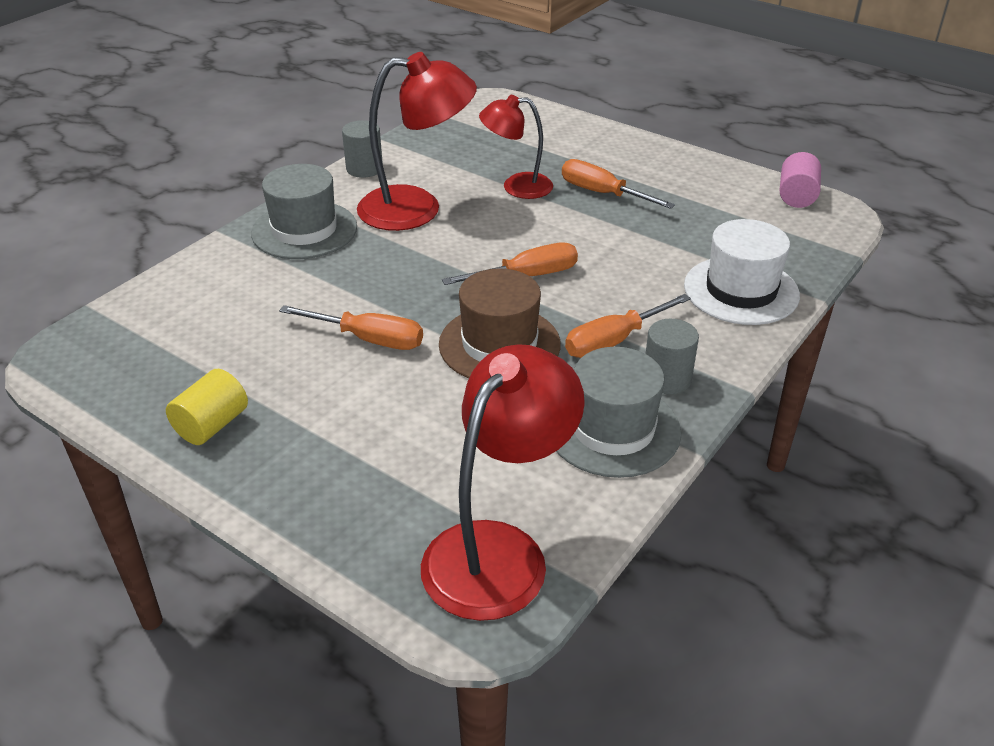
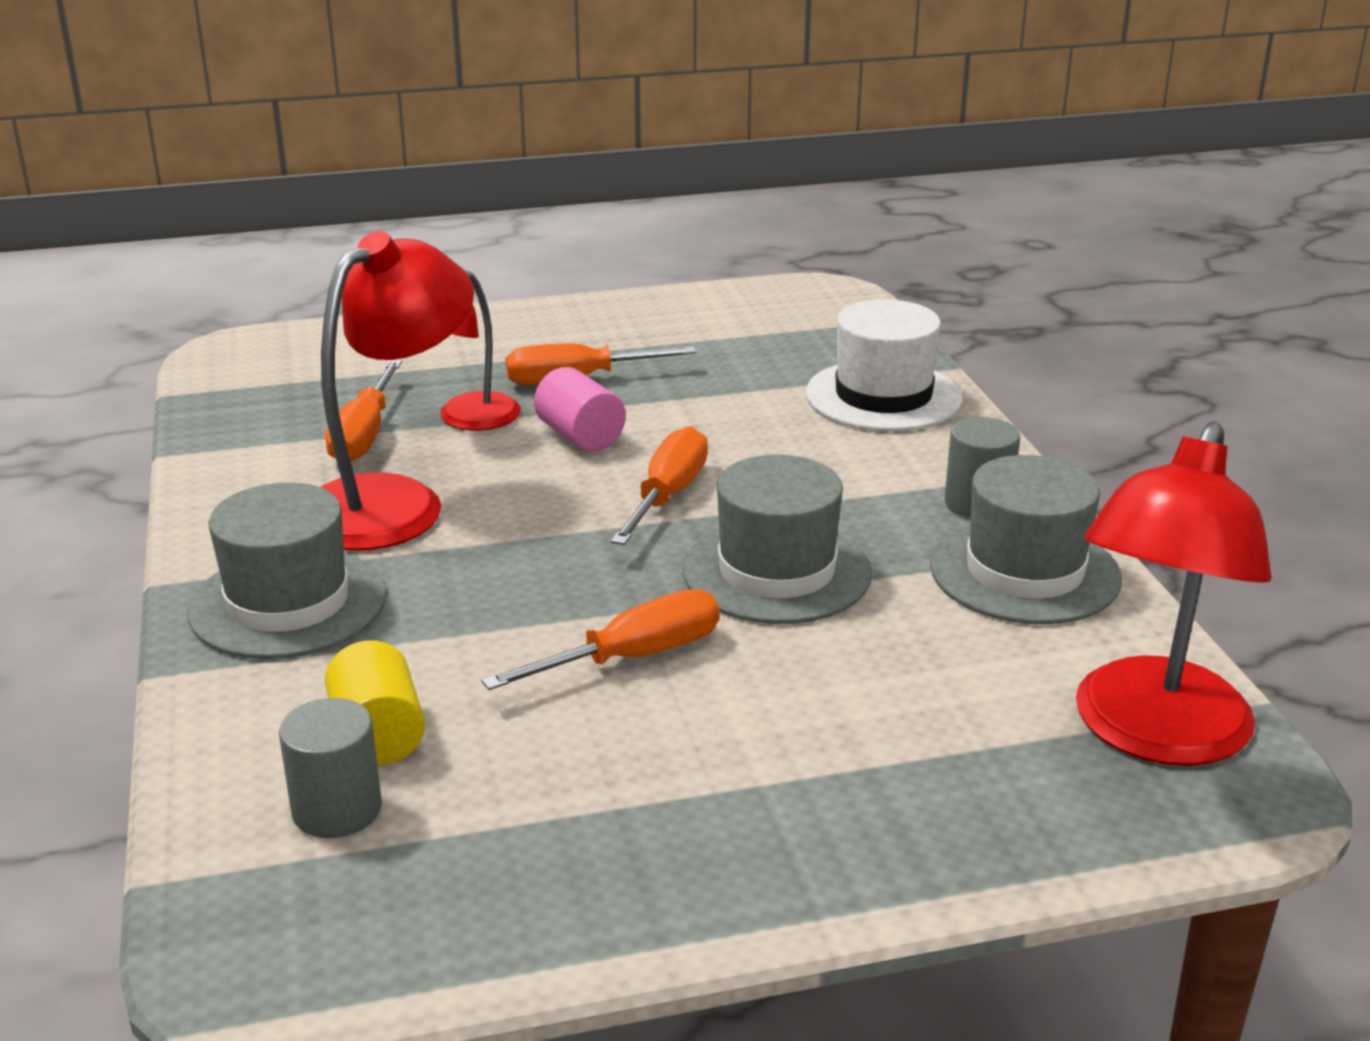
camera: 50 degrees left, 10 degrees down
(212, 425) = (646, 866): yellow cylinder -> yellow cylinder (378, 735)
(364, 169) = (220, 497): grey cylinder -> grey cylinder (337, 809)
(499, 344) = (776, 572): brown hat -> grey hat
(499, 551) = (1153, 735): red lamp -> red lamp turned 135 degrees counterclockwise
(613, 341) = (871, 502): orange screwdriver -> orange screwdriver (364, 435)
(796, 196) = (765, 294): pink cylinder -> pink cylinder (580, 436)

